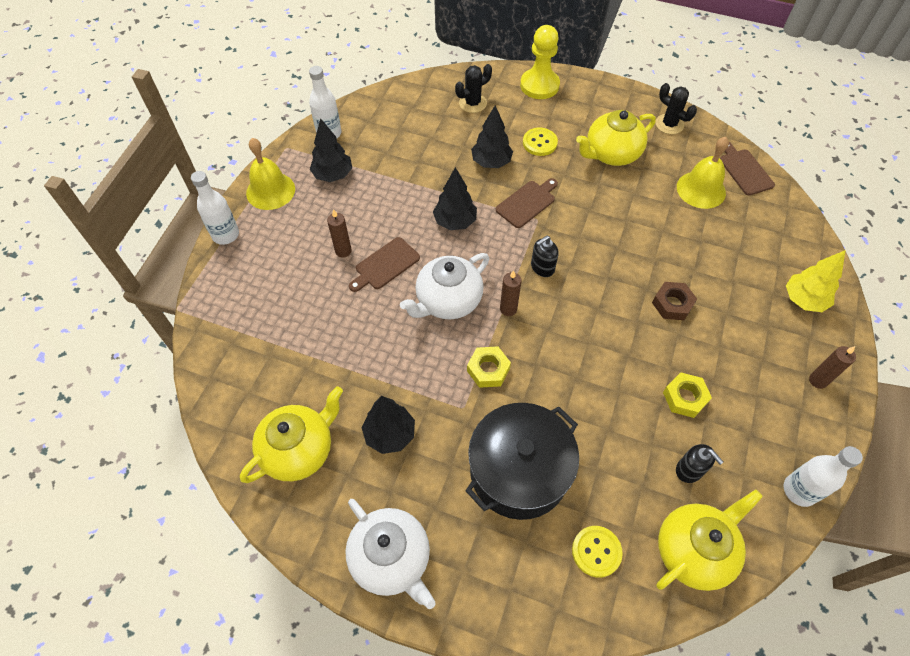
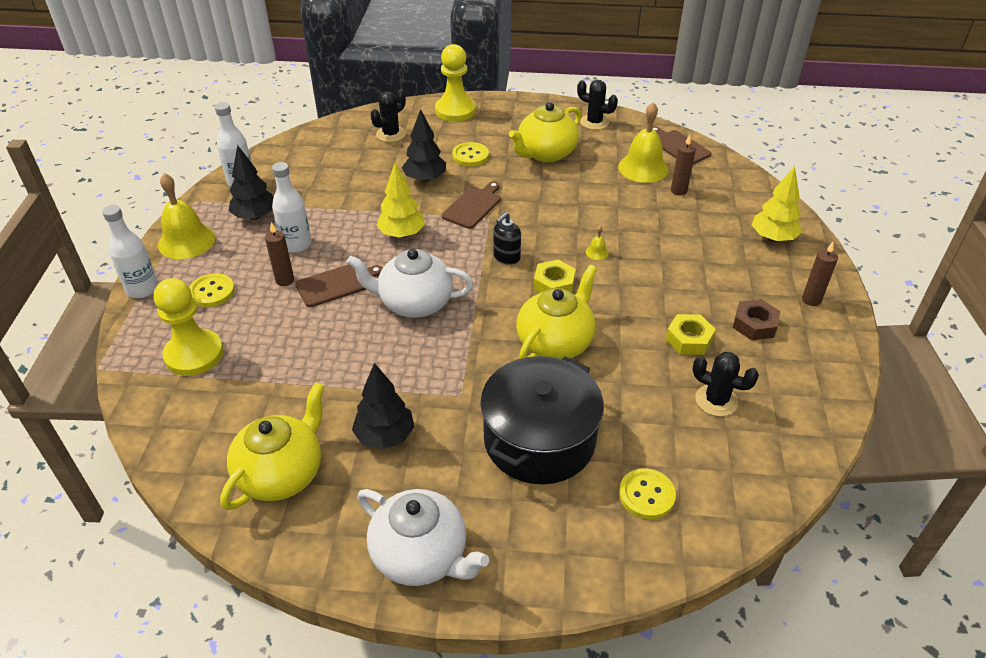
camera: 15 degrees left, 15 degrees down
(254, 313) = (194, 354): none -> yellow pawn
(281, 250) = (212, 292): none -> yellow button
(385, 265) = (336, 284): brown cutting board -> brown cutting board turned 150 degrees counterclockwise
(448, 301) = (414, 303): white teapot -> white teapot turned 60 degrees clockwise
(455, 222) = (401, 234): black tree -> yellow tree
(488, 370) = (477, 355): yellow nut -> yellow nut (554, 284)
(508, 309) = (482, 298): brown candle -> brown candle (678, 191)
(627, 280) = (597, 252): none -> yellow bell
(672, 304) = (648, 264): brown nut -> brown nut (754, 324)
(689, 470) = (716, 400): black soap dispenser -> black cactus
(693, 550) = (746, 470): yellow teapot -> yellow teapot (555, 342)
(799, 490) = (829, 394): white bottle -> white bottle (296, 245)

